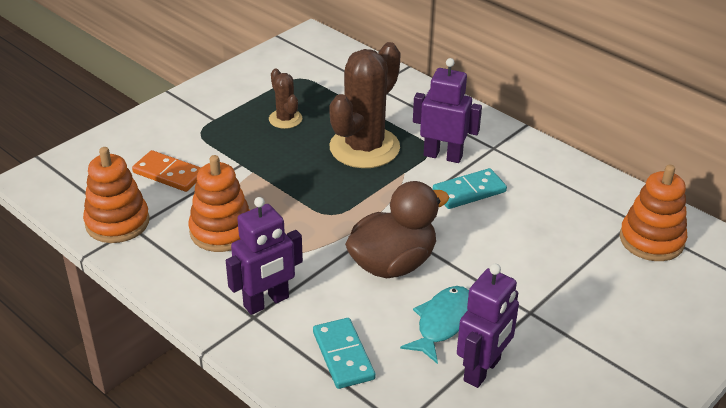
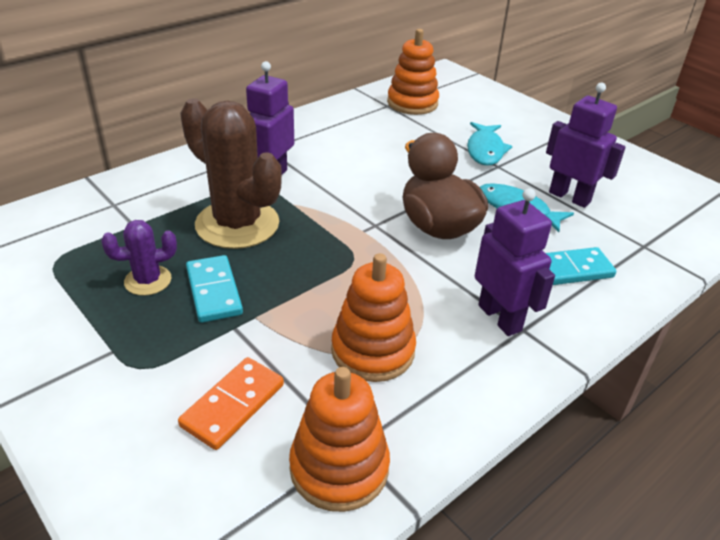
camera: 85 degrees left, 0 degrees up
(285, 119) = (148, 280): brown cactus -> purple cactus
(469, 191) = (333, 171): turquoise domino -> turquoise domino (214, 291)
(562, 302) = (485, 150): none -> turquoise fish

